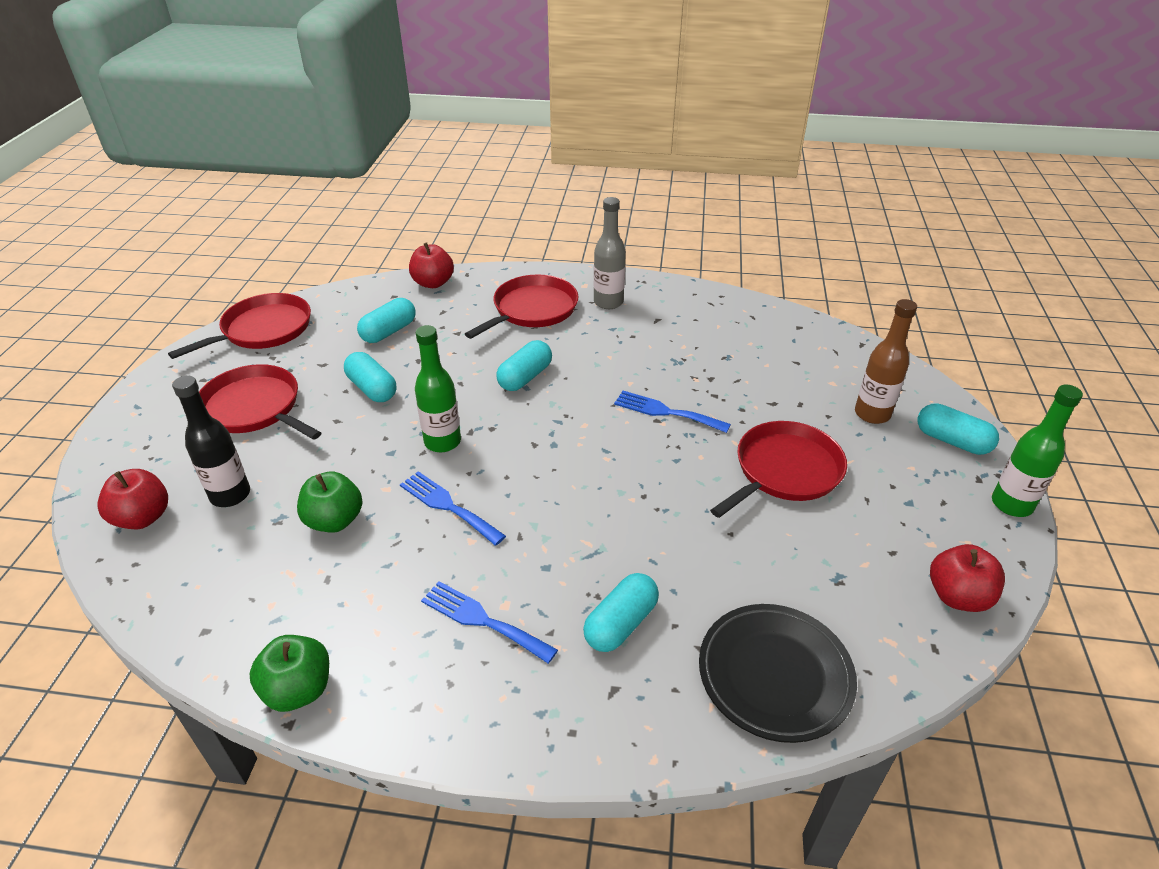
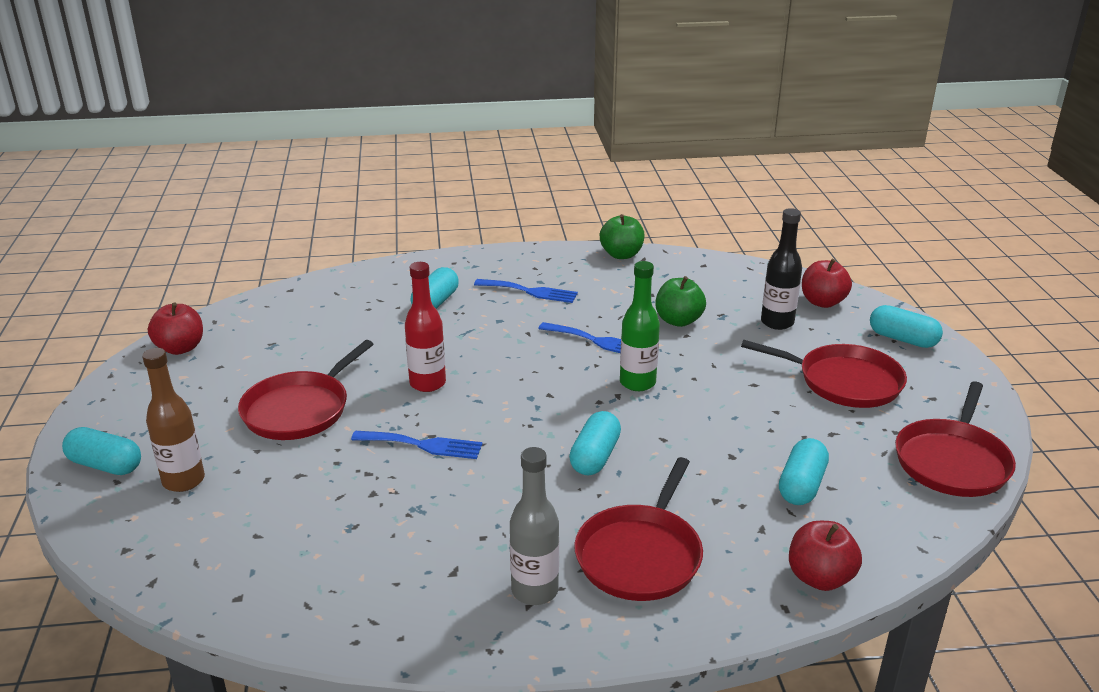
camera: 165 degrees right, 10 degrees down
(372, 388) = (751, 417): turquoise capsule -> turquoise capsule (902, 339)
(652, 480) = (427, 383): none -> red bottle
(774, 675) = (330, 296): black plate -> none
(1011, 504) = (85, 415): green bottle -> none

